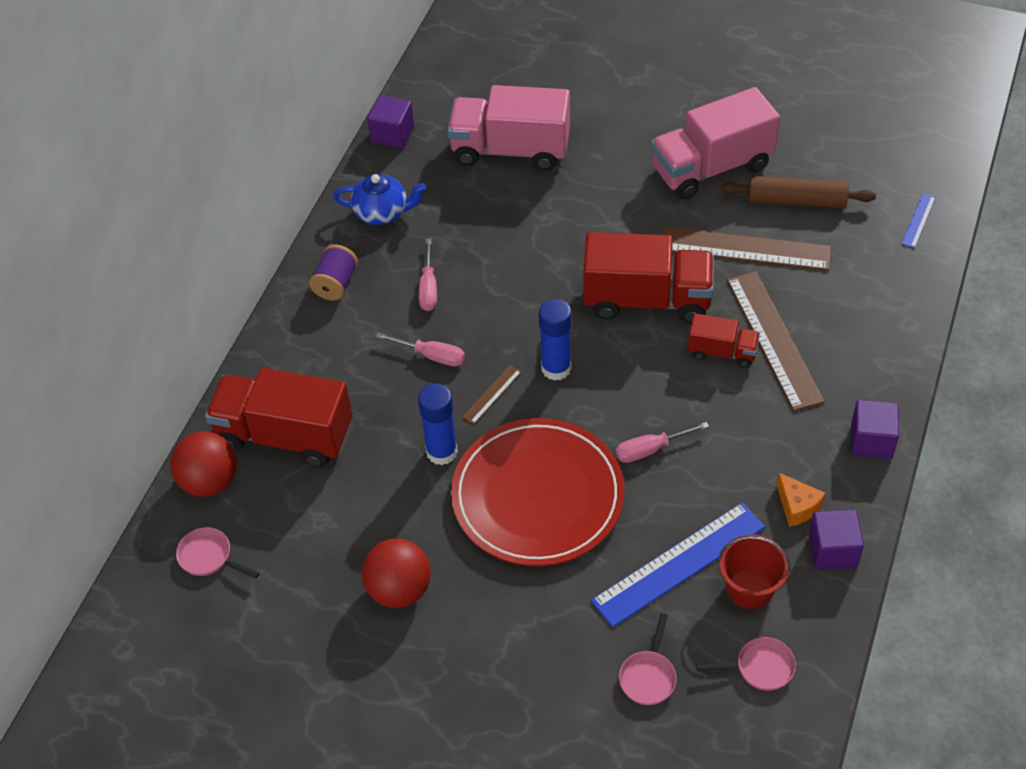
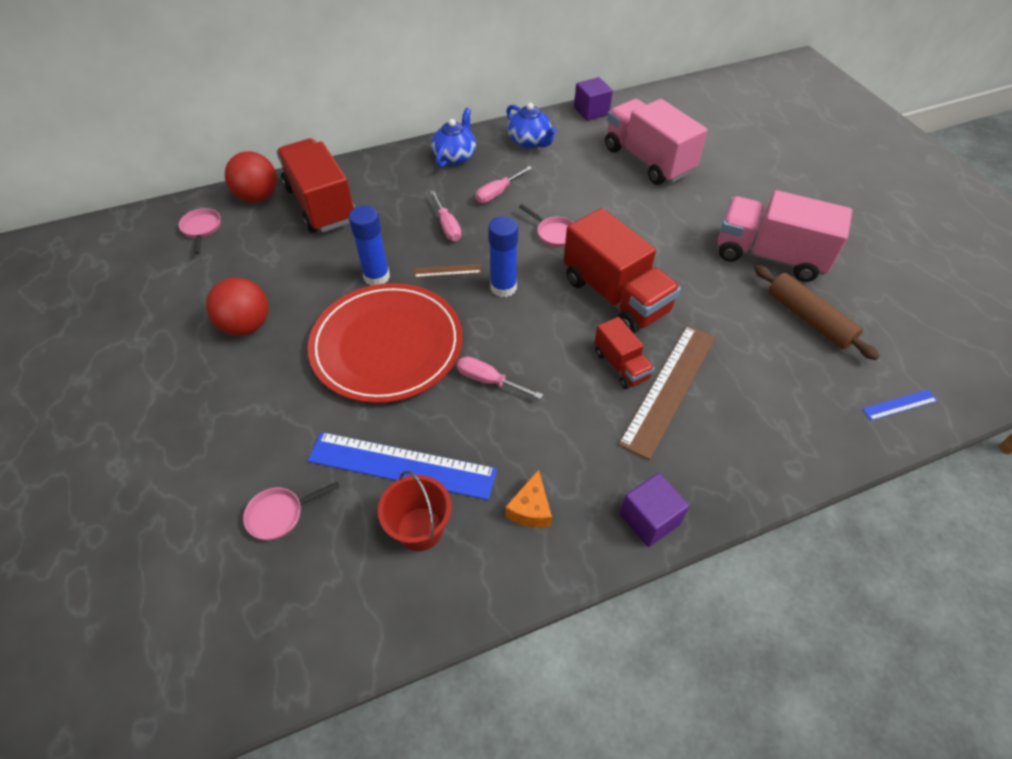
camera: 45 degrees right, 0 degrees up
(336, 284) = (455, 156): purple spool -> blue teapot
(745, 249) = (727, 319): brown ruler -> none
(760, 667) = (347, 589): pink pan -> pink pan (554, 233)
(832, 550) = (511, 565): purple cube -> none

